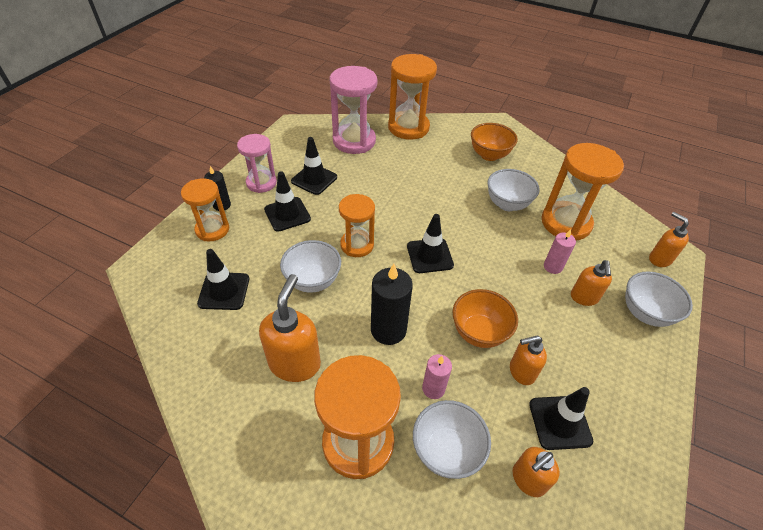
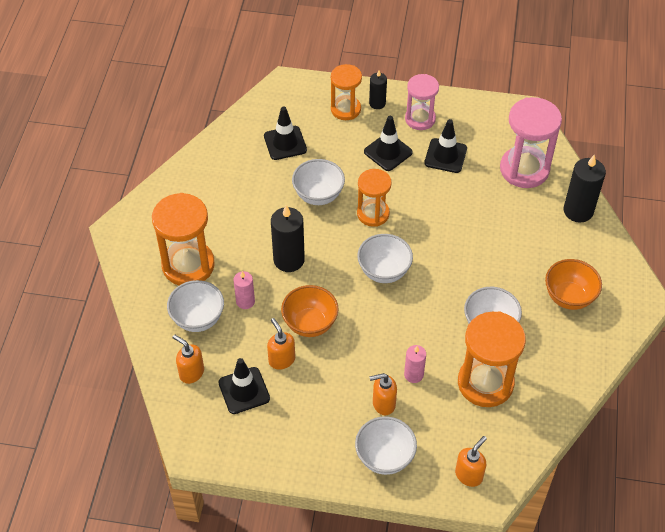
camera: 75 degrees right, 5 degrees up
(295, 363) = (237, 209): orange soap dispenser -> none
(408, 127) = (578, 211): orange hourglass -> black candle
(429, 256) = (384, 271): black traffic cone -> white bowl

